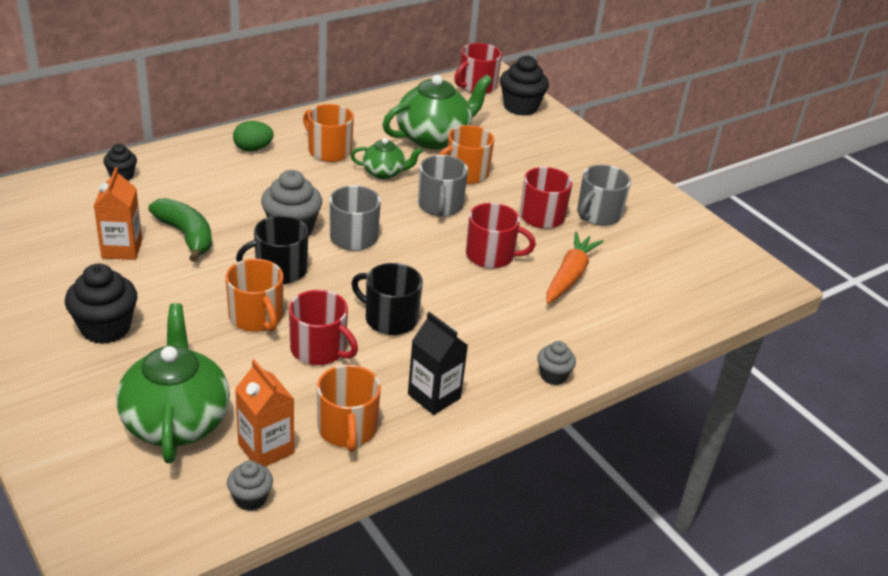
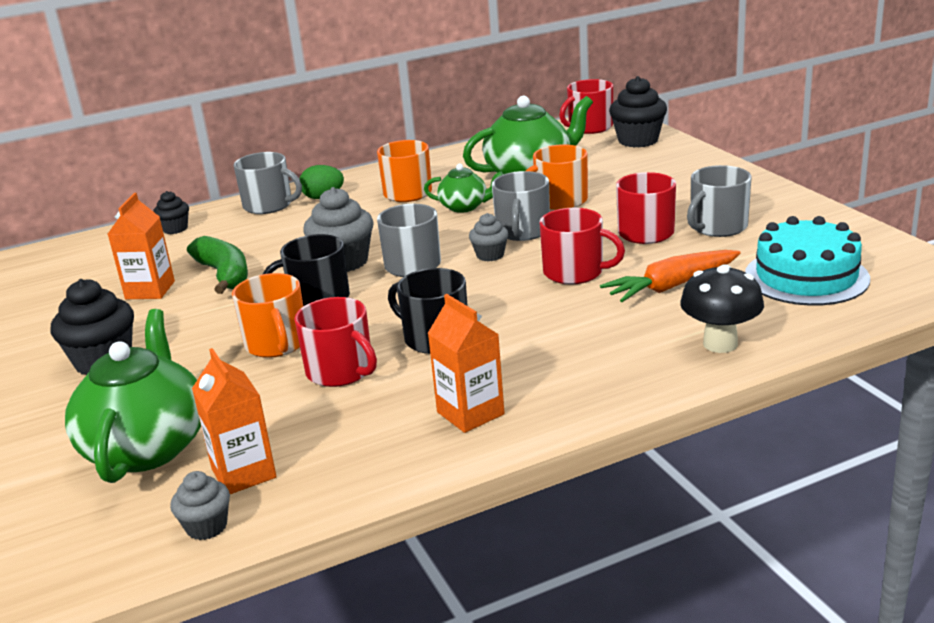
camera: 15 degrees right, 10 degrees down
(204, 154) = (269, 205): none -> grey mug
(347, 429) = (351, 450): orange mug -> none
(434, 396) = (470, 413): black carton -> orange carton
(553, 375) = (632, 387): grey cupcake -> grey cupcake (490, 255)
(570, 276) = (671, 286): orange carrot -> orange carrot turned 150 degrees counterclockwise
(613, 337) = (720, 344): none -> black mushroom
(670, 273) = (806, 277): none -> turquoise cake

